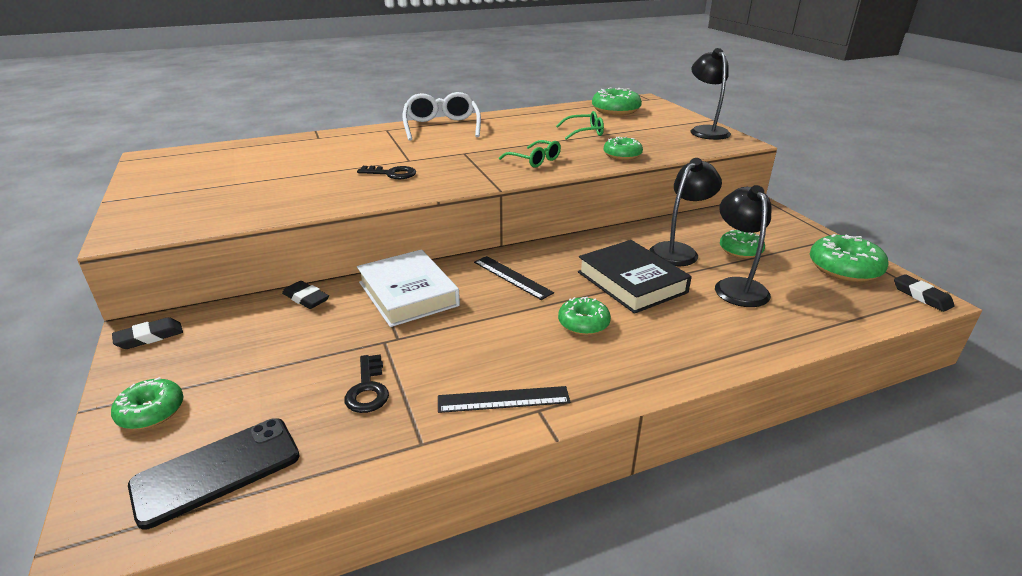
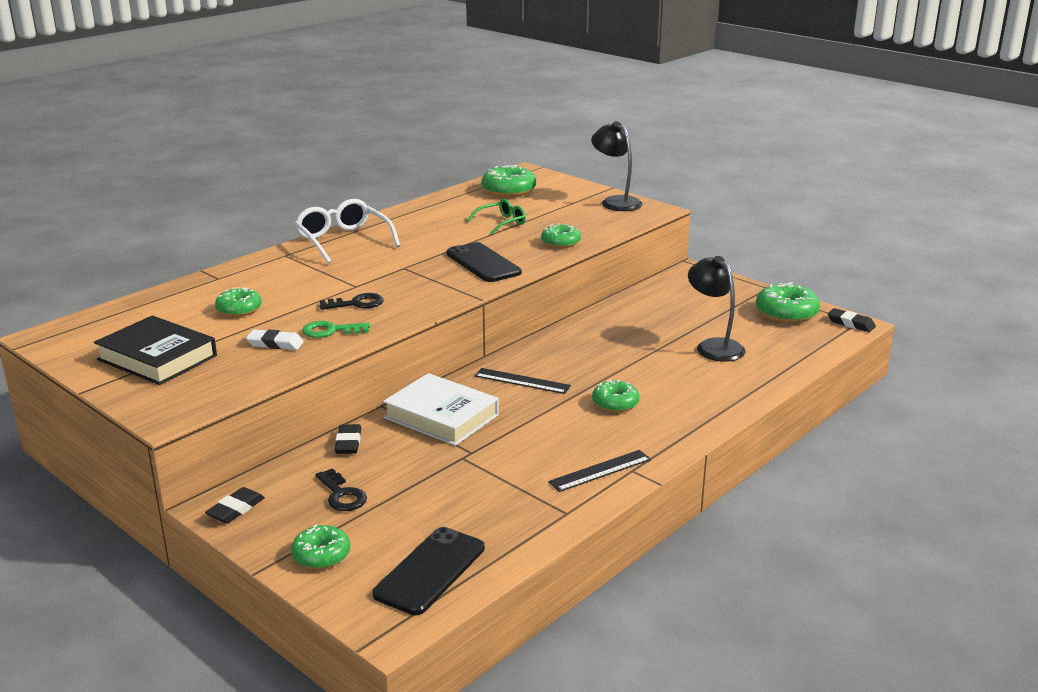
camera: 25 degrees left, 5 degrees down
(287, 193) = (275, 344): none -> white eraser
(306, 298) = (348, 443): black eraser -> black eraser turned 75 degrees clockwise
(343, 191) = (331, 331): none -> green key
(368, 389) = (487, 492): black key -> black key (342, 495)
(534, 160) = (483, 263): green glasses -> black phone
(631, 282) = (628, 362): black book -> black book (157, 358)
(679, 251) = (647, 326): black lamp -> none
(740, 250) = (698, 315): green donut -> green donut (239, 310)

